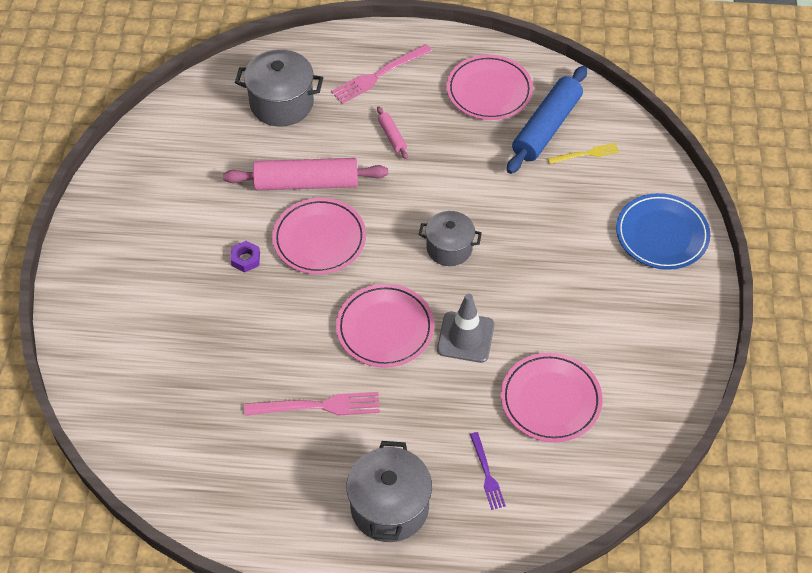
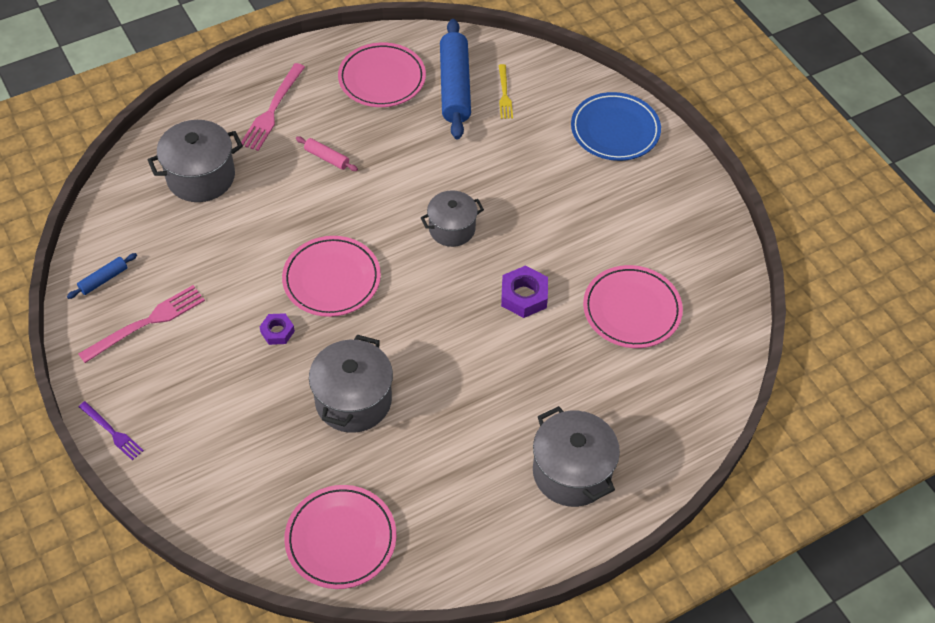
camera: 35 degrees left, 0 degrees up
(150, 149) = (103, 279): none -> blue rolling pin
(261, 347) = (353, 400): none -> grey pot
(306, 183) = (280, 236): pink rolling pin -> none
(317, 406) = (444, 423): pink fork -> pink fork (146, 323)
(385, 328) = (450, 325): pink plate -> pink plate (341, 539)
(465, 337) = (524, 296): grey traffic cone -> purple nut
(486, 473) = (628, 398): purple fork -> purple fork (112, 432)
(585, 154) = (504, 94): yellow fork -> yellow fork turned 135 degrees clockwise

